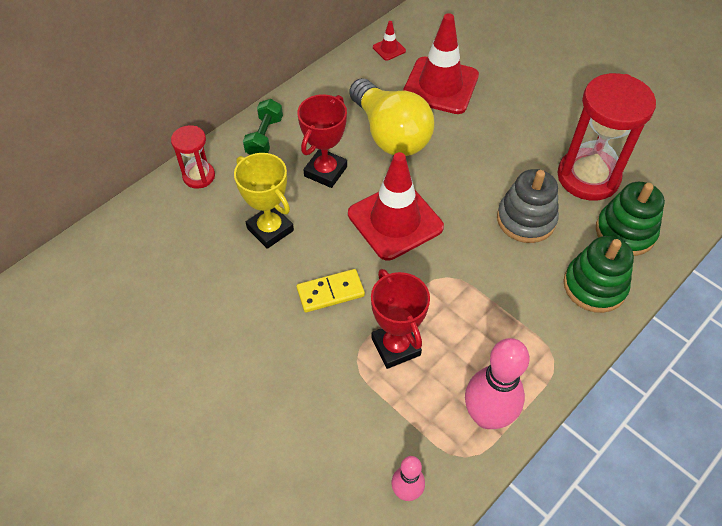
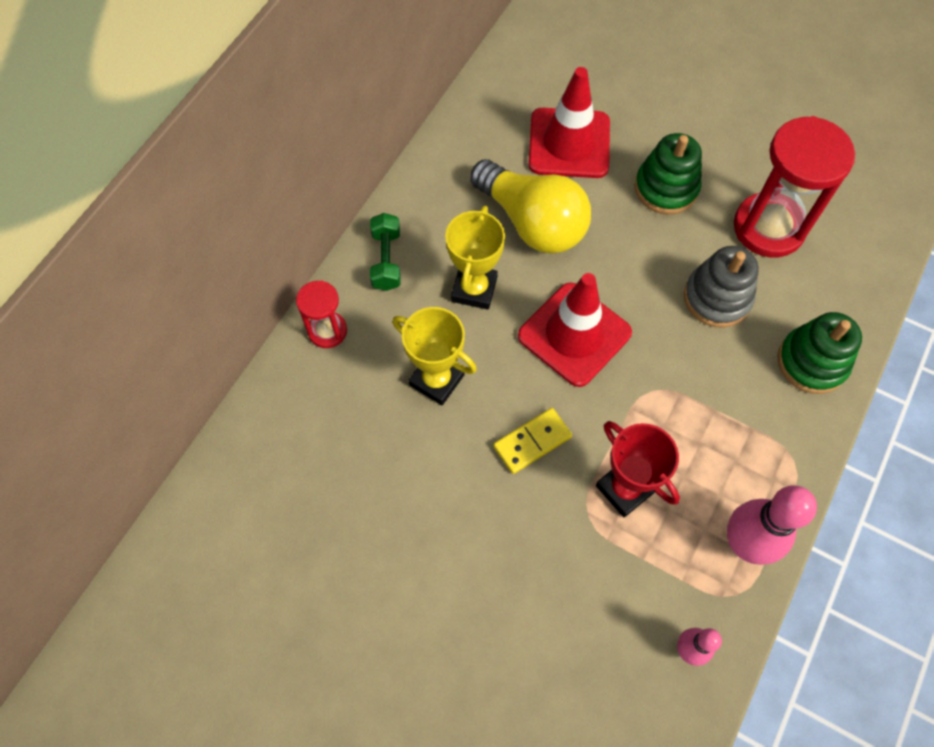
camera: 15 degrees left, 10 degrees up
(325, 171) = (474, 289): red trophy -> yellow trophy
(389, 49) = (492, 105): red traffic cone -> none
(625, 232) = (826, 288): green stacking toy -> green stacking toy (666, 188)

